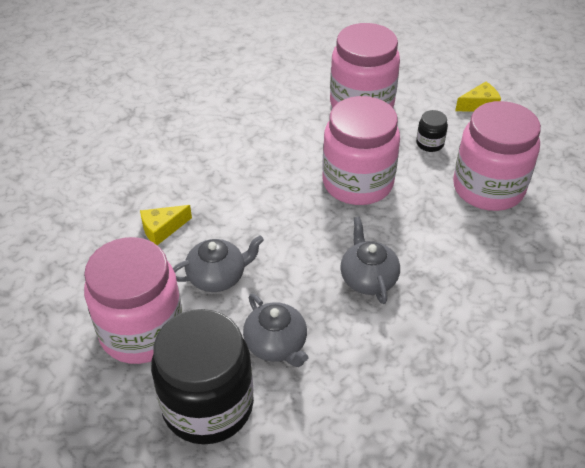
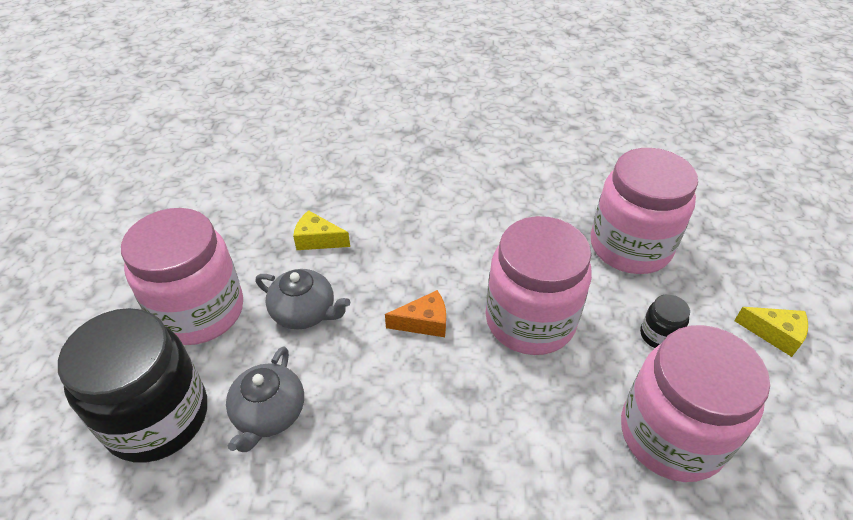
camera: 45 degrees right, 0 degrees up
(300, 227) = (424, 322): none -> orange cheese
(368, 278) = (421, 423): grey teapot -> none

